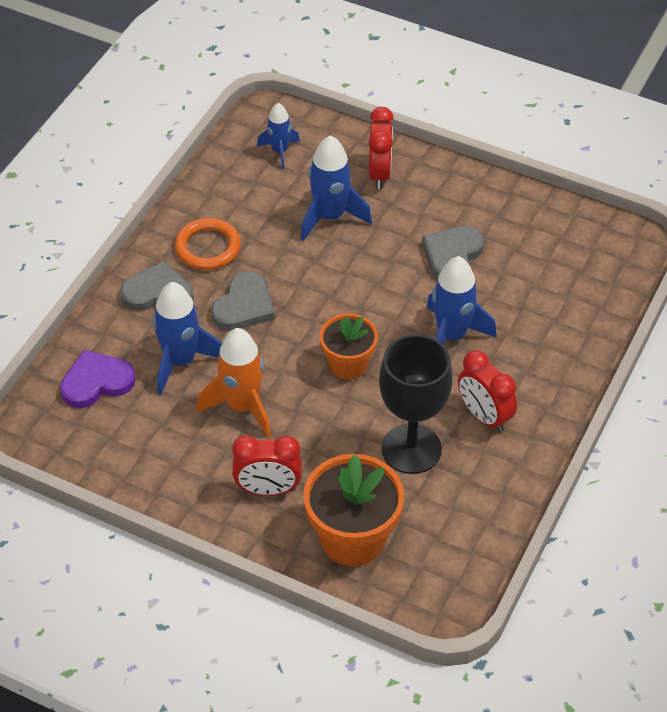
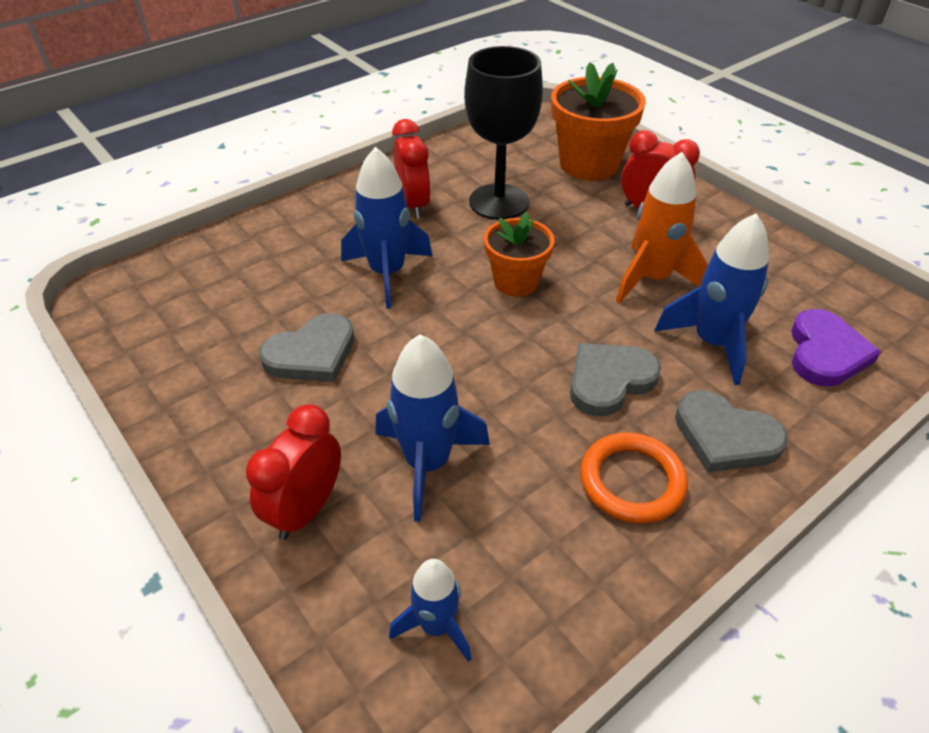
camera: 155 degrees left, 5 degrees down
(96, 382) = (825, 352): purple heart -> purple heart turned 75 degrees counterclockwise

